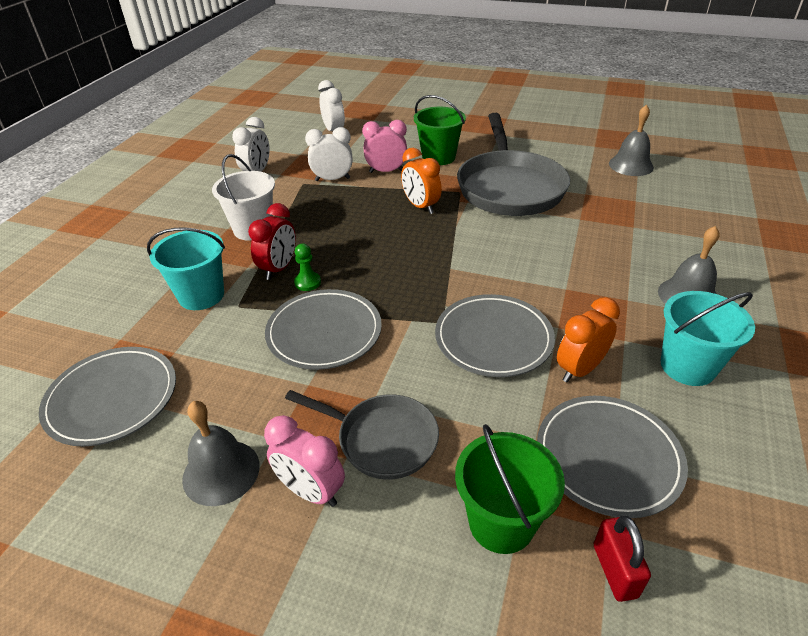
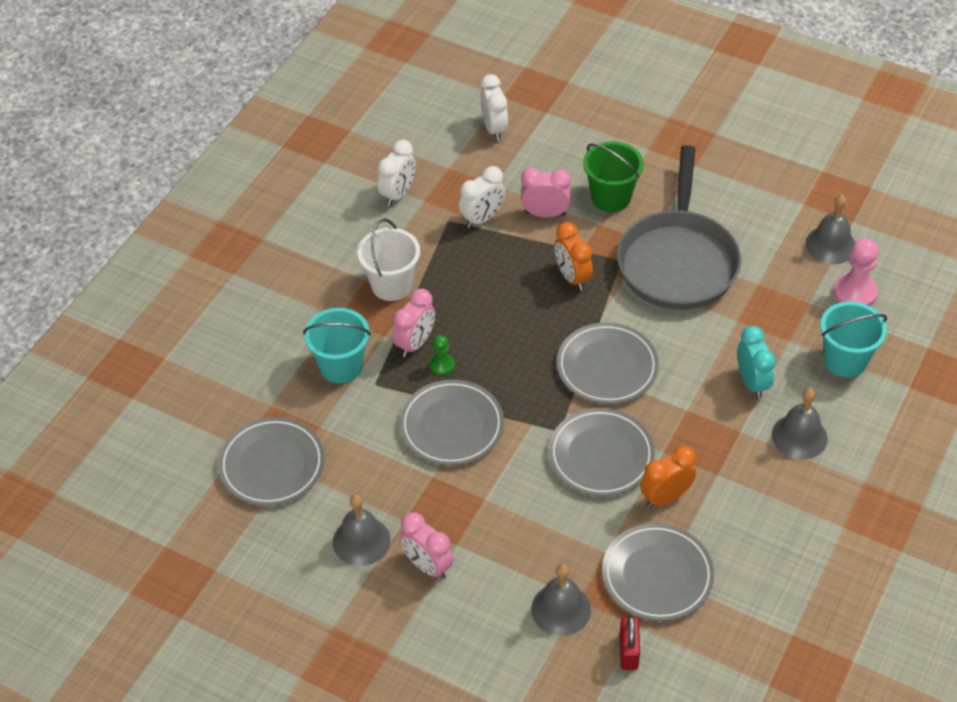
camera: 10 degrees right, 10 degrees up
(279, 269) = (415, 343): red clock -> pink clock
(332, 179) = (482, 218): white clock -> white clock turned 135 degrees clockwise
(382, 439) = (486, 534): grey pan -> none
(473, 264) = (607, 367): none -> grey plate
(501, 522) = (561, 609): green bucket -> grey bell
(617, 260) = (752, 382): none -> turquoise clock
(669, 190) = (855, 292): none -> pink pawn
(687, 366) = (760, 508): turquoise bucket -> turquoise bucket (845, 360)

